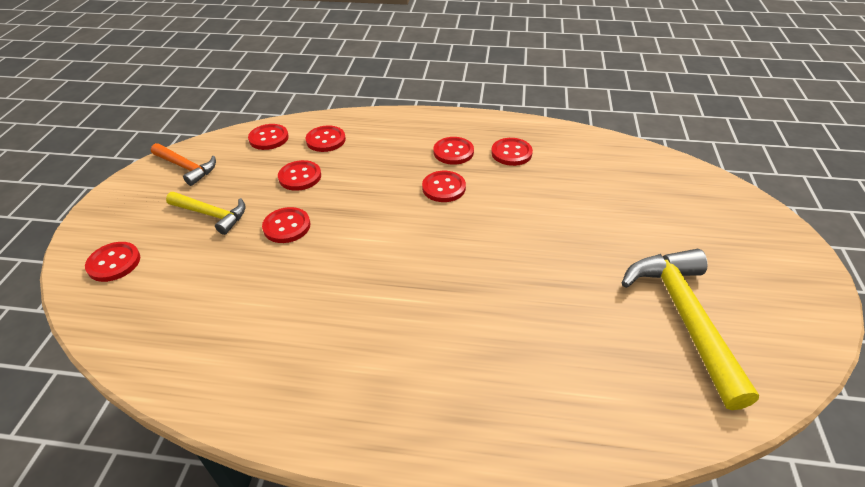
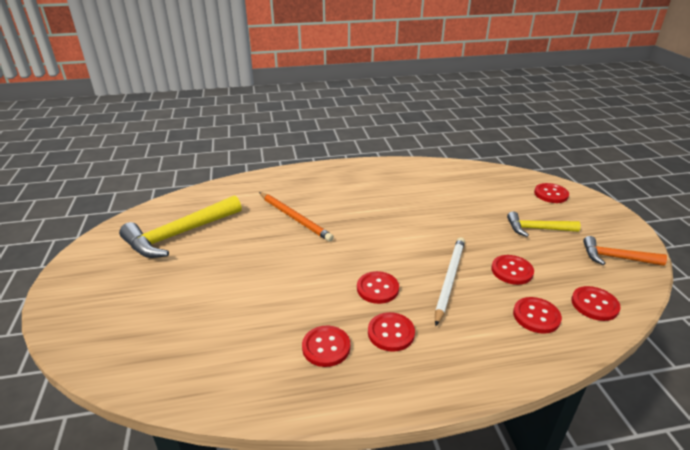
camera: 160 degrees right, 10 degrees down
(287, 226) = (474, 233): red button -> none
(367, 182) = (449, 279): none -> white pencil
(507, 309) = (294, 218): none -> orange pencil
(685, 318) = (179, 234): yellow hammer -> yellow hammer turned 75 degrees clockwise

